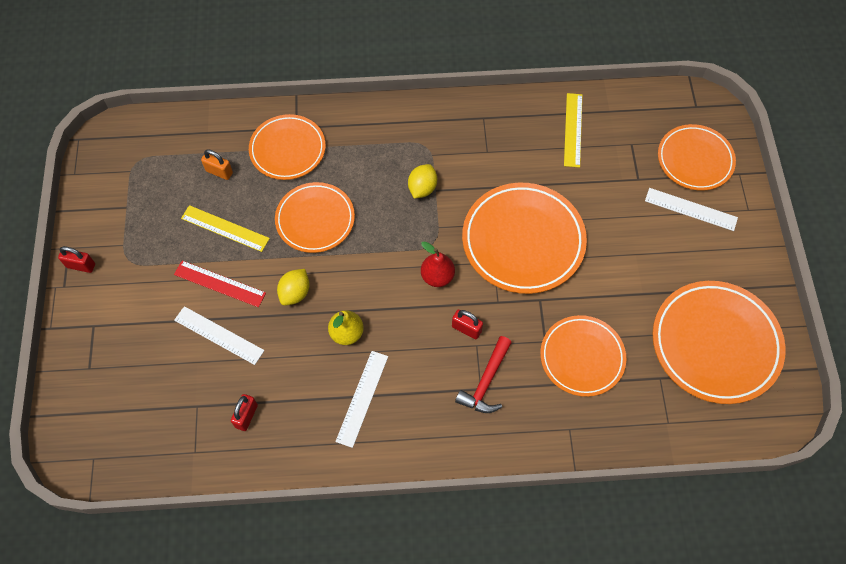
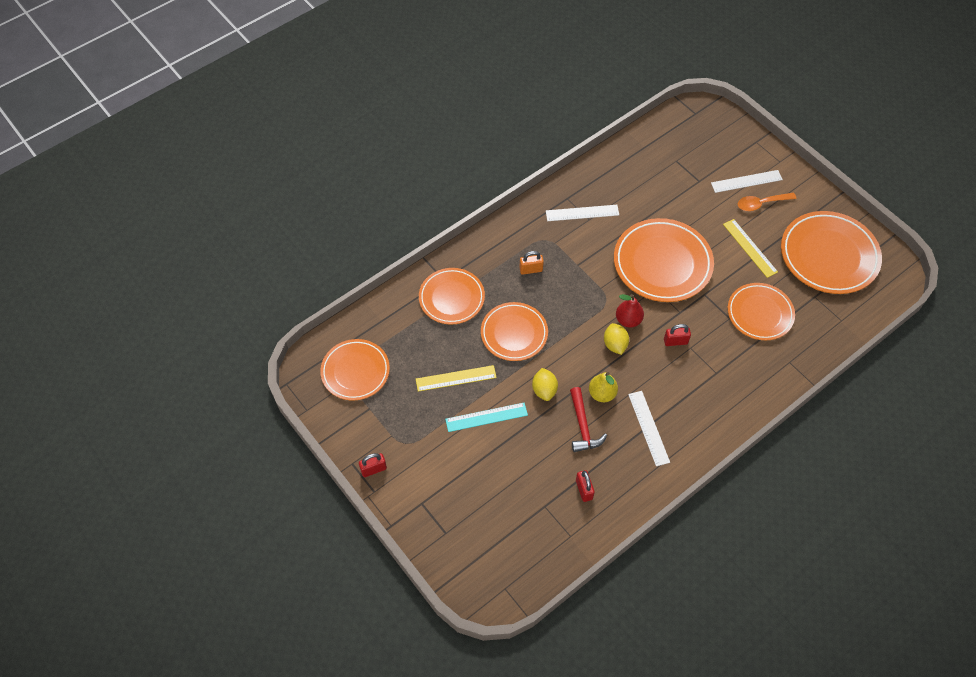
camera: 35 degrees left, 5 degrees down
(219, 172) = (416, 342): orange padlock -> orange padlock (531, 269)
(219, 284) = (486, 417): red ruler -> turquoise ruler
(219, 335) = (517, 451): white ruler -> white ruler (582, 213)
(422, 188) = (568, 269): yellow lemon -> yellow lemon (615, 344)
(486, 382) = (716, 366): red hammer -> red hammer (583, 426)
(573, 129) = (632, 172): yellow ruler -> yellow ruler (750, 248)
(686, 242) = (761, 203): none -> orange spoon
(695, 160) = (723, 148): orange plate -> orange plate (355, 371)

